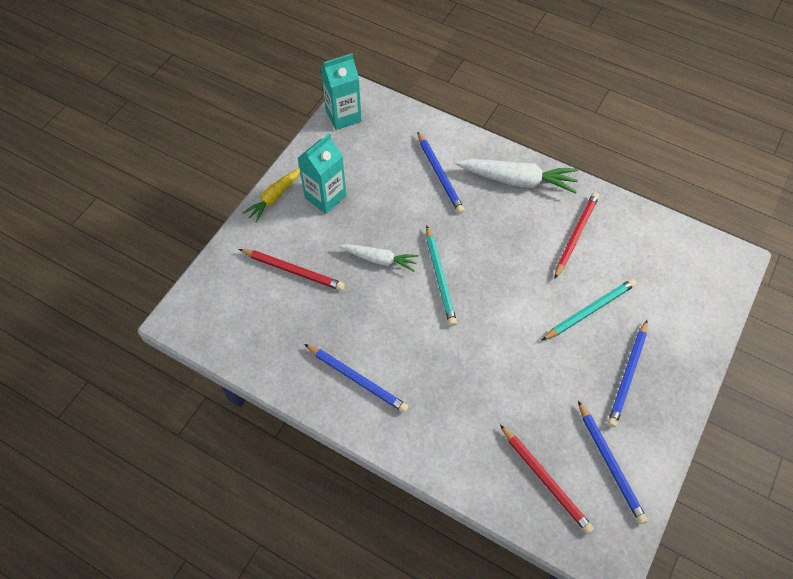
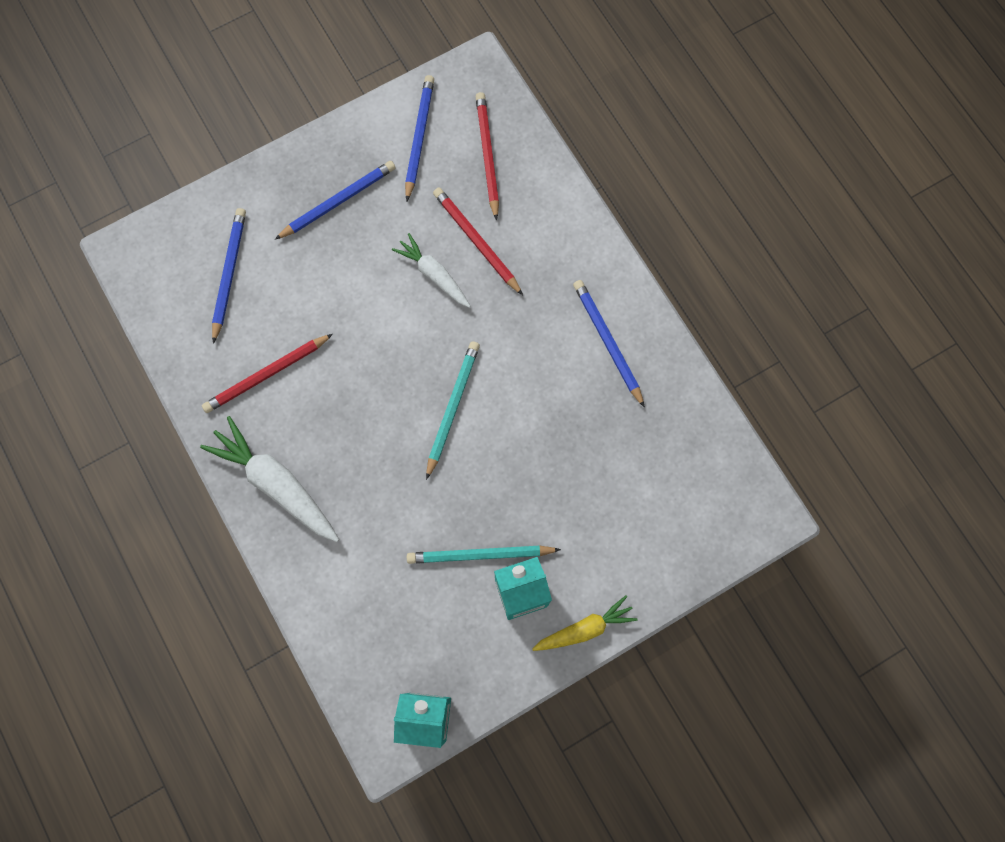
camera: 150 degrees left, 15 degrees up
(293, 270) = (611, 509): red pencil -> red pencil (477, 241)
(380, 259) = (505, 468): white carrot -> white carrot (434, 274)
(439, 174) = (363, 547): blue pencil -> blue pencil (229, 274)
(589, 311) = (322, 283): turquoise pencil -> turquoise pencil (480, 554)

